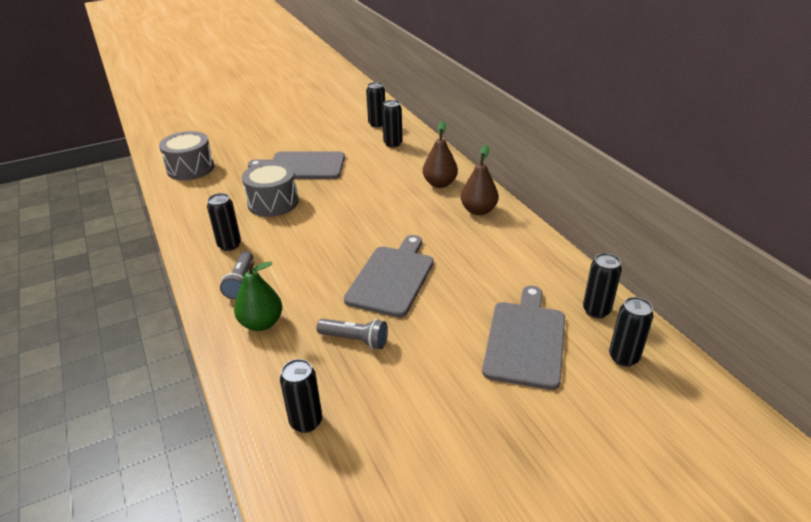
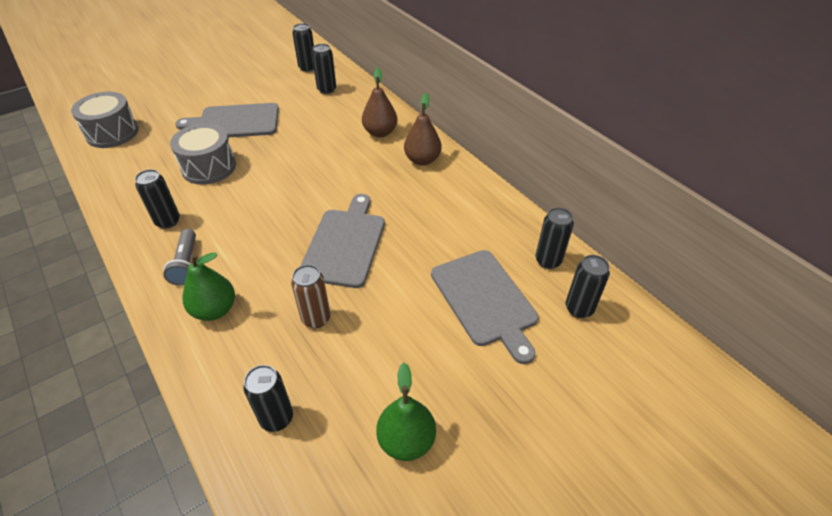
camera: 10 degrees left, 10 degrees up
(355, 340) = (316, 318): grey flashlight -> brown can
(429, 457) = (406, 441): none -> green pear
(525, 340) = (485, 300): grey cutting board -> grey cutting board turned 150 degrees clockwise

